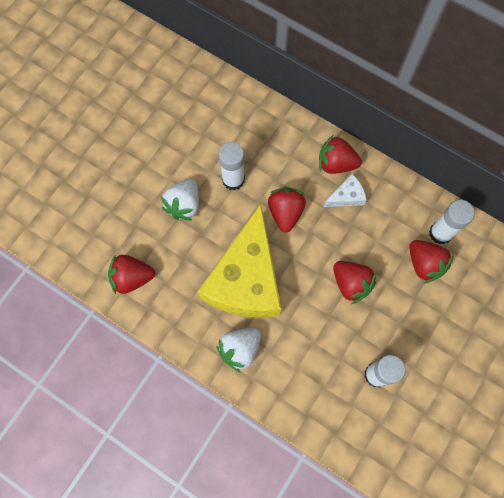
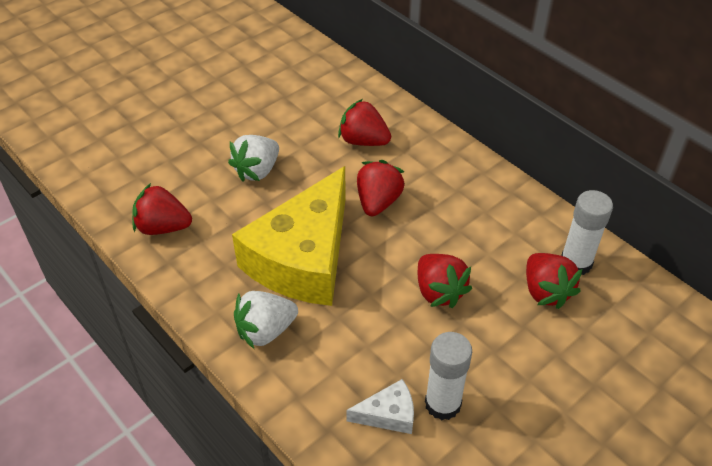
camera: 15 degrees right, 25 degrees down
(233, 179) = (325, 159): white glue stick -> none
(336, 163) = (457, 168): red strawberry -> red strawberry (363, 141)
(346, 196) = (461, 201): white cheese -> white cheese (388, 414)

